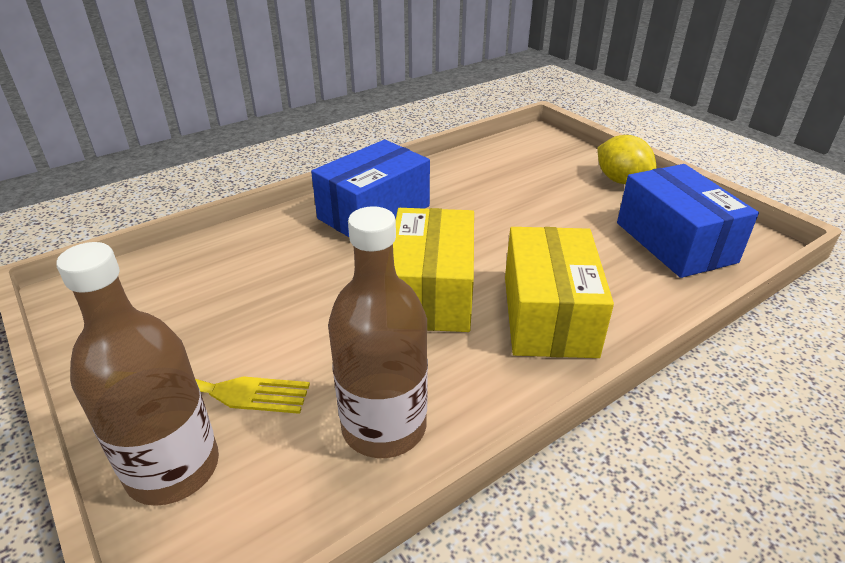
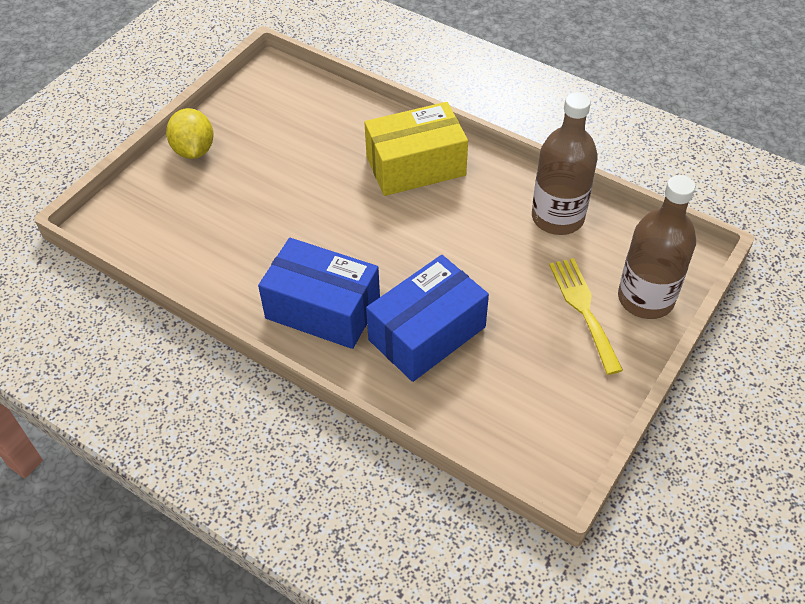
camera: 110 degrees left, 15 degrees up
(432, 292) = (422, 232): yellow box -> none
(621, 181) = (194, 150): yellow lemon -> yellow lemon turned 45 degrees counterclockwise
(675, 242) = (290, 113): blue box -> blue box (427, 333)

